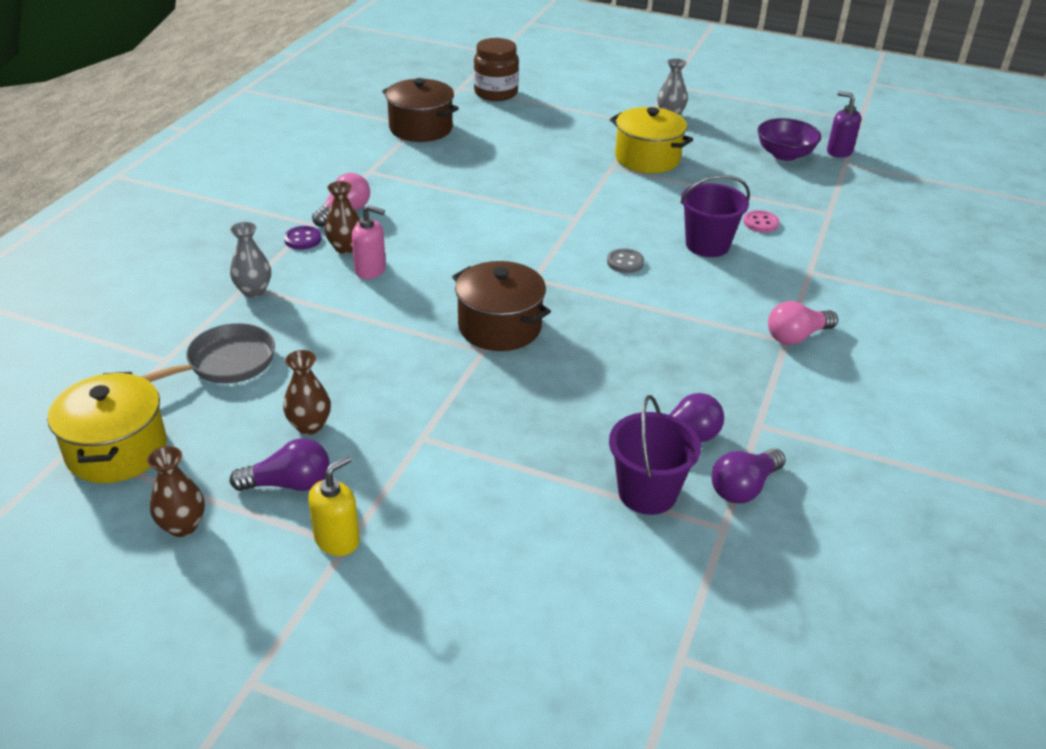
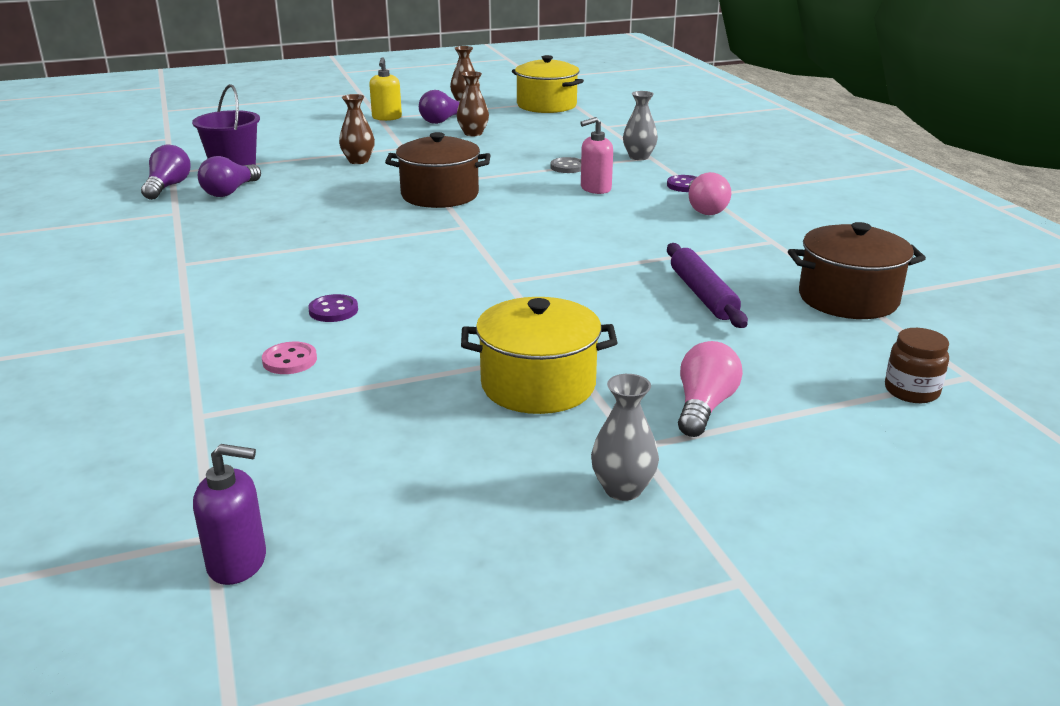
camera: 140 degrees right, 10 degrees down
(226, 363) = (572, 134): grey pan -> none
(345, 248) = (644, 192): brown vase -> brown vase (358, 161)
(485, 161) = (703, 295): none -> purple rolling pin
(496, 93) = (911, 391): brown jar -> brown jar, size x0.62
(625, 262) = (401, 264): grey button -> grey button (567, 167)
(707, 245) = (333, 310): purple bucket -> purple button
(784, 155) = (340, 498): purple bowl -> none
(796, 336) = (172, 270): pink light bulb -> pink light bulb (704, 407)

